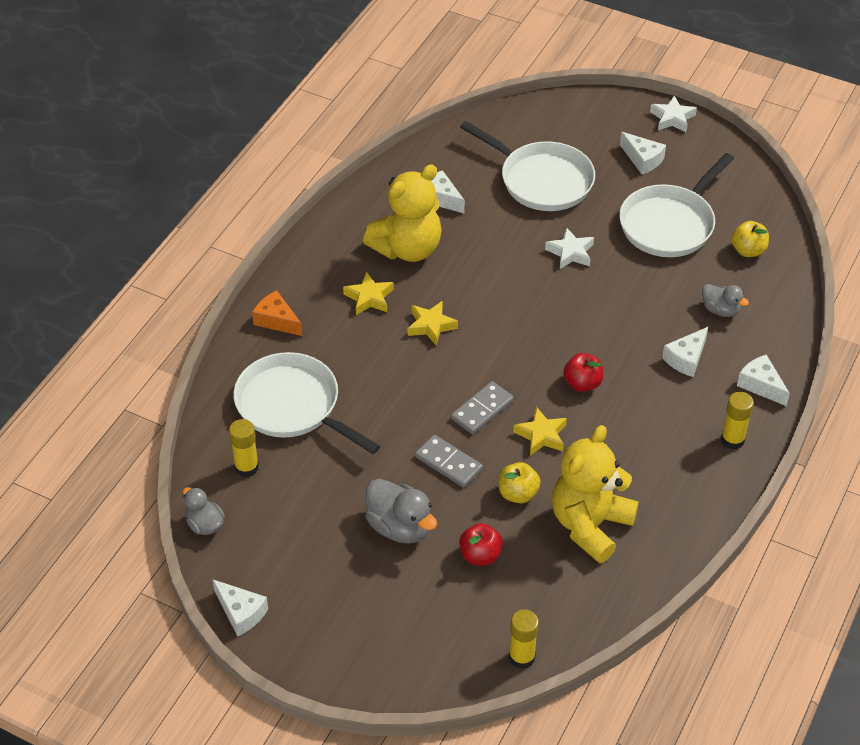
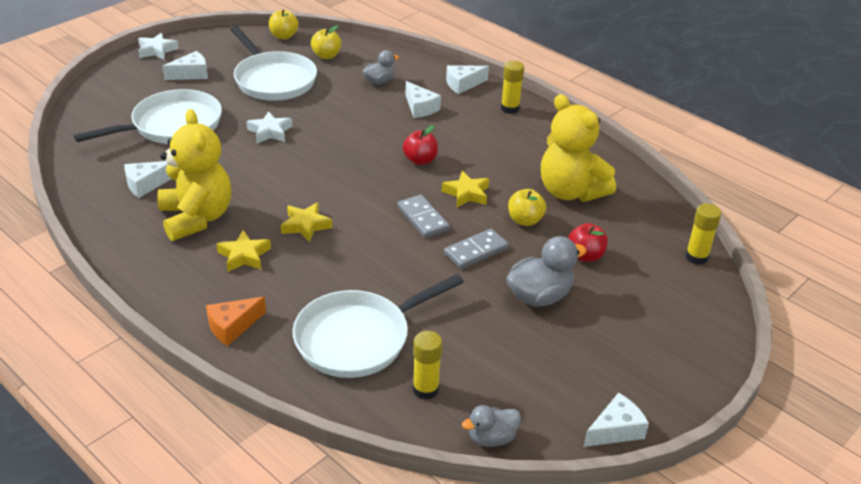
camera: 75 degrees left, 10 degrees down
(768, 203) = (284, 36): none -> yellow apple

